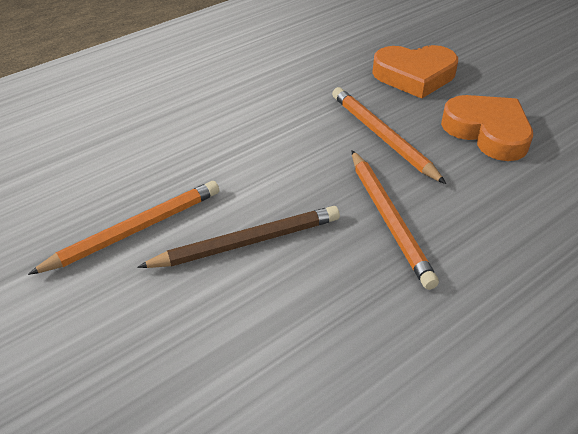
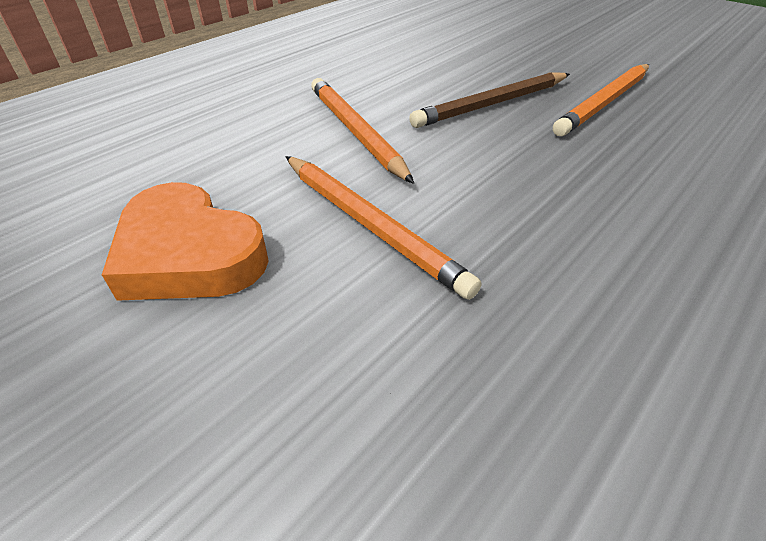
camera: 170 degrees right, 0 degrees up
(414, 75) = (303, 397): orange heart -> none

